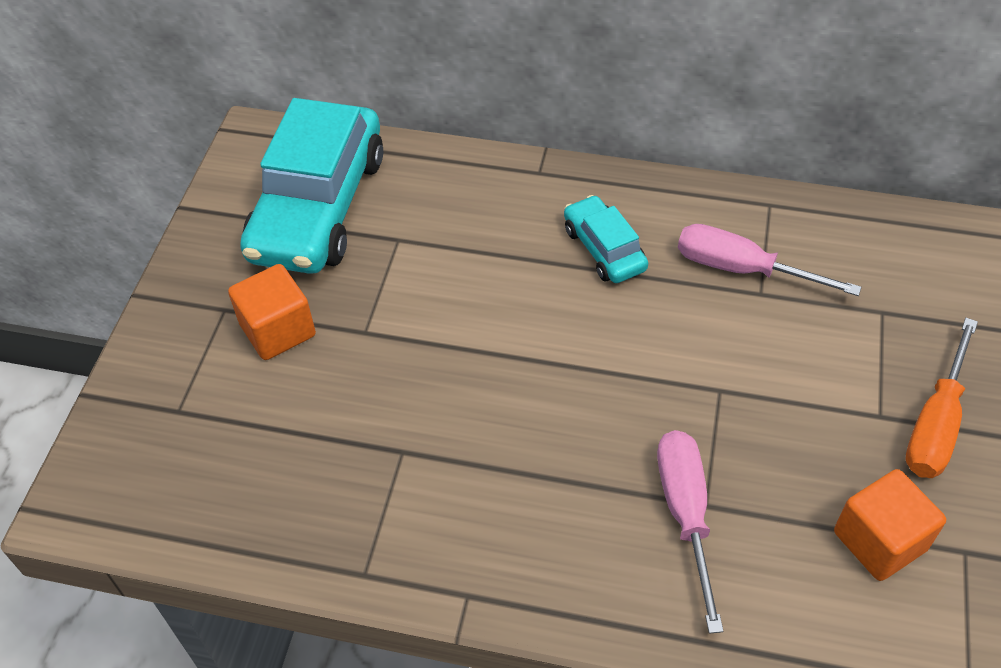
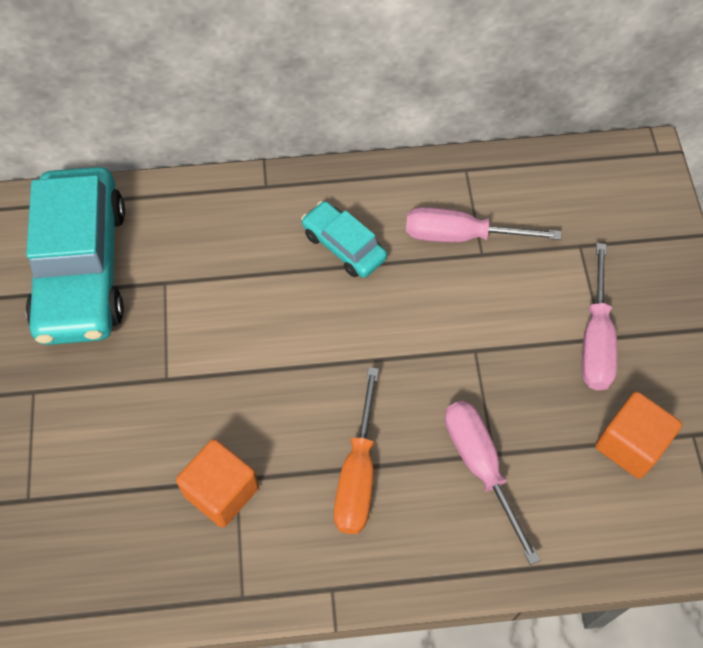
camera: 20 degrees left, 10 degrees up
(278, 330) = (89, 398): orange cube -> orange cube (221, 491)
(871, 415) = (596, 339): none -> pink screwdriver
(935, 423) = (645, 333): orange screwdriver -> orange screwdriver (358, 474)

